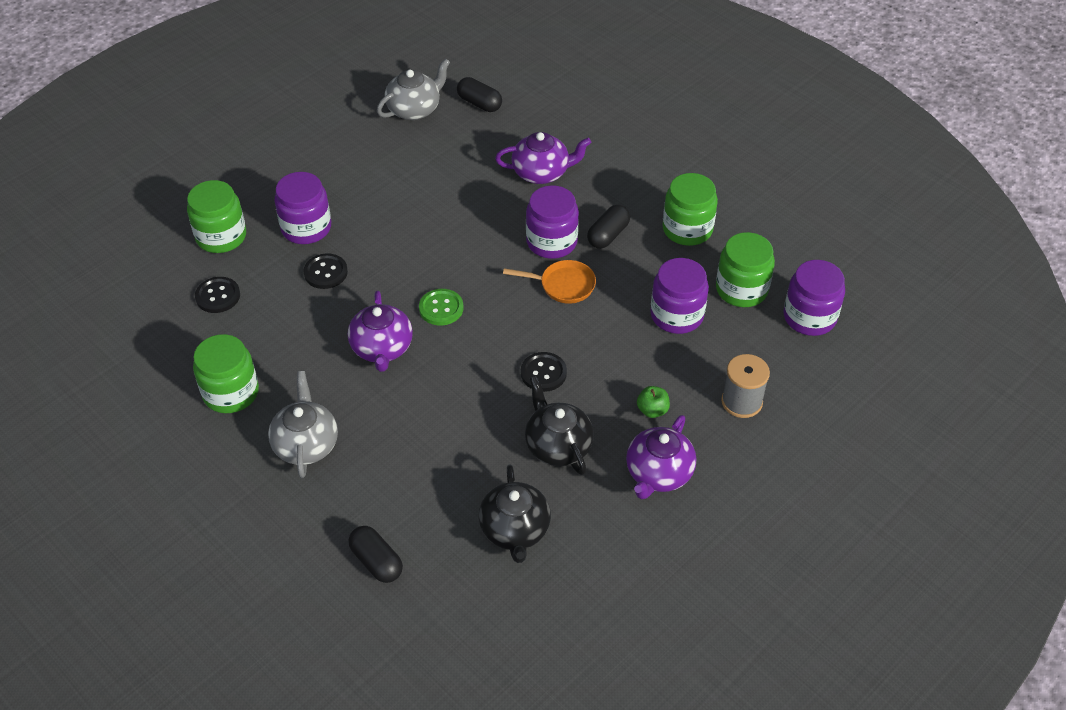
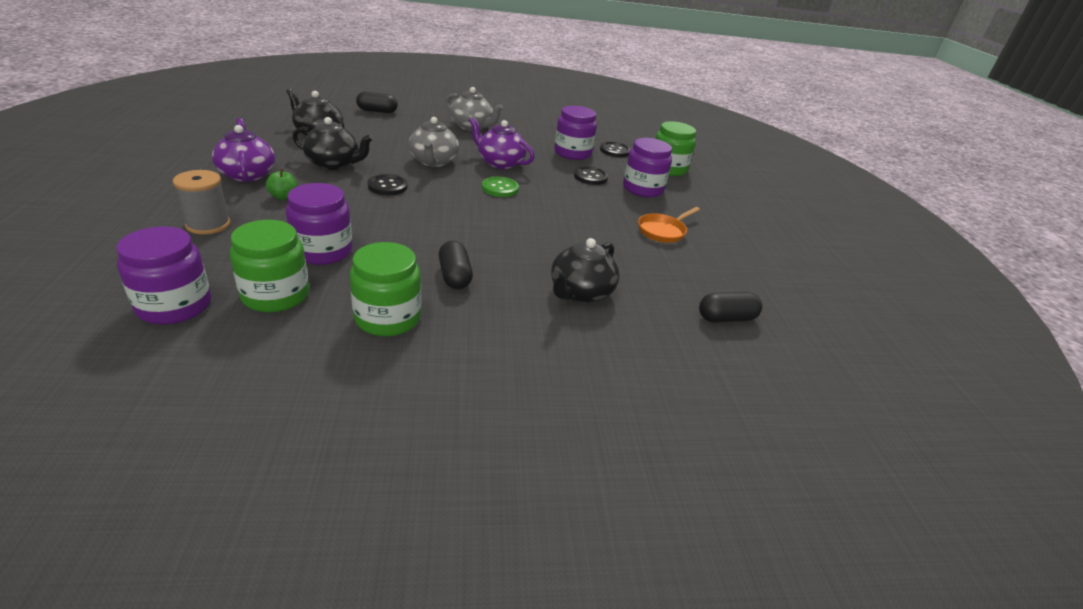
camera: 125 degrees right, 15 degrees down
(231, 392) = (537, 129): green jar -> none
(414, 109) = (748, 283): grey teapot -> grey teapot (433, 162)
(542, 172) = (580, 293): purple teapot -> black teapot
(551, 242) = (491, 250): purple jar -> purple jar (572, 153)
(563, 285) = (441, 230): orange pan -> orange pan (663, 231)

